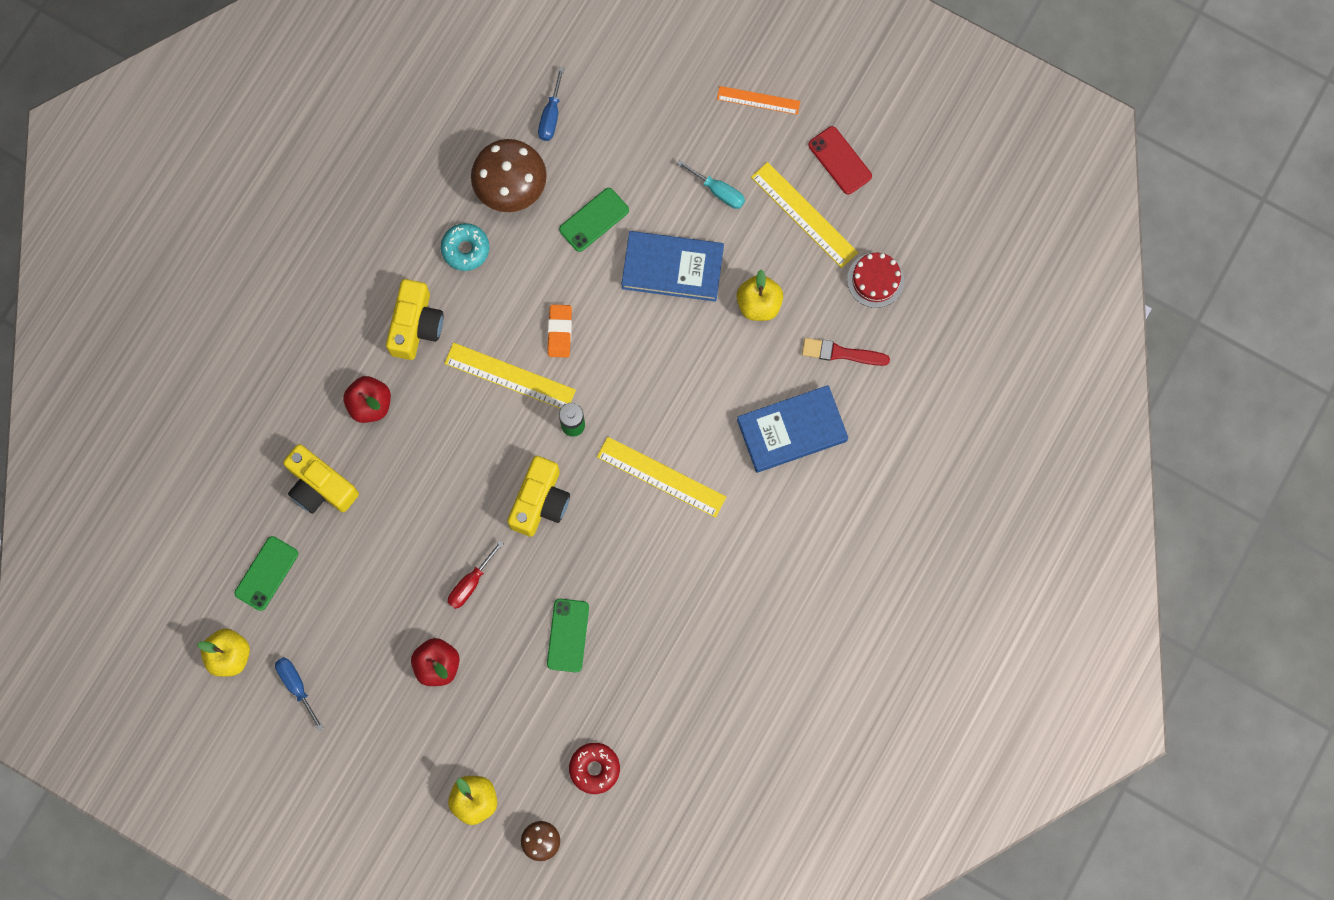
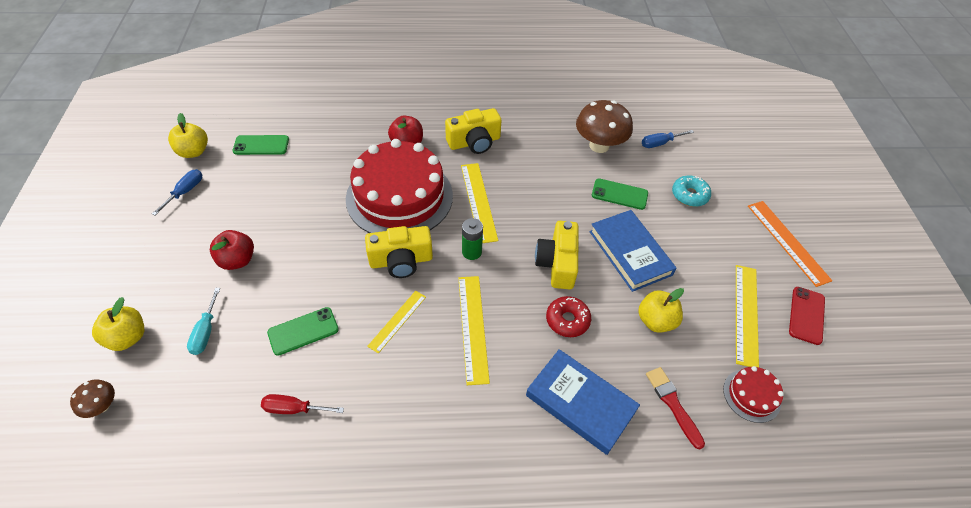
camera: 55 degrees right, 25 degrees down
(320, 486) = (336, 145): yellow camera -> yellow camera (557, 263)
(450, 457) = (399, 197): none -> red cake
(465, 249) = (541, 143): turquoise donut -> turquoise donut (689, 195)
(470, 583) = (313, 250): red screwdriver -> red screwdriver (294, 409)
(559, 332) = (530, 213): orange eraser -> none
(594, 768) = (188, 412): red donut -> red donut (567, 320)
(610, 542) = (397, 321): none -> yellow ruler
(718, 191) = (706, 252): turquoise screwdriver -> turquoise screwdriver (206, 332)
(758, 100) = (787, 242): orange ruler -> orange ruler, size x1.57

